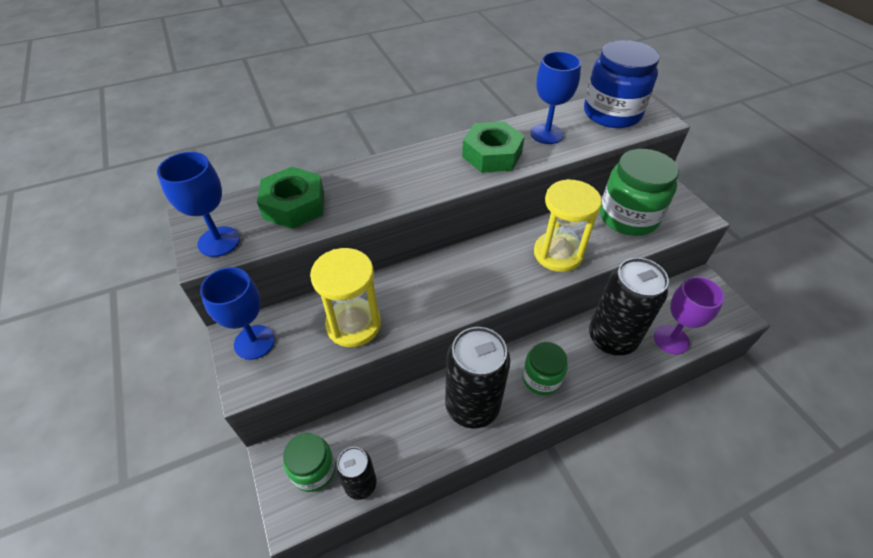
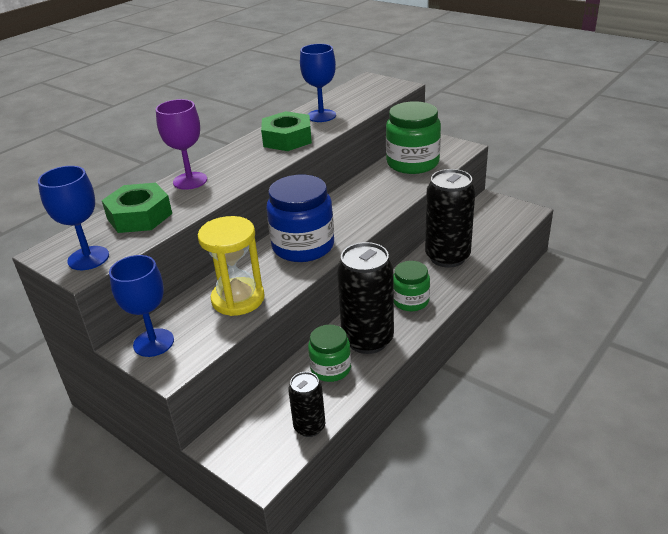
camera: 25 degrees left, 15 degrees down
(314, 470) = (259, 436): green jar -> green jar (330, 368)
(558, 254) = (375, 201): yellow hourglass -> none
(612, 113) = (362, 91): blue jar -> blue jar (303, 246)
(671, 339) = (491, 242): purple goblet -> purple goblet (190, 181)

